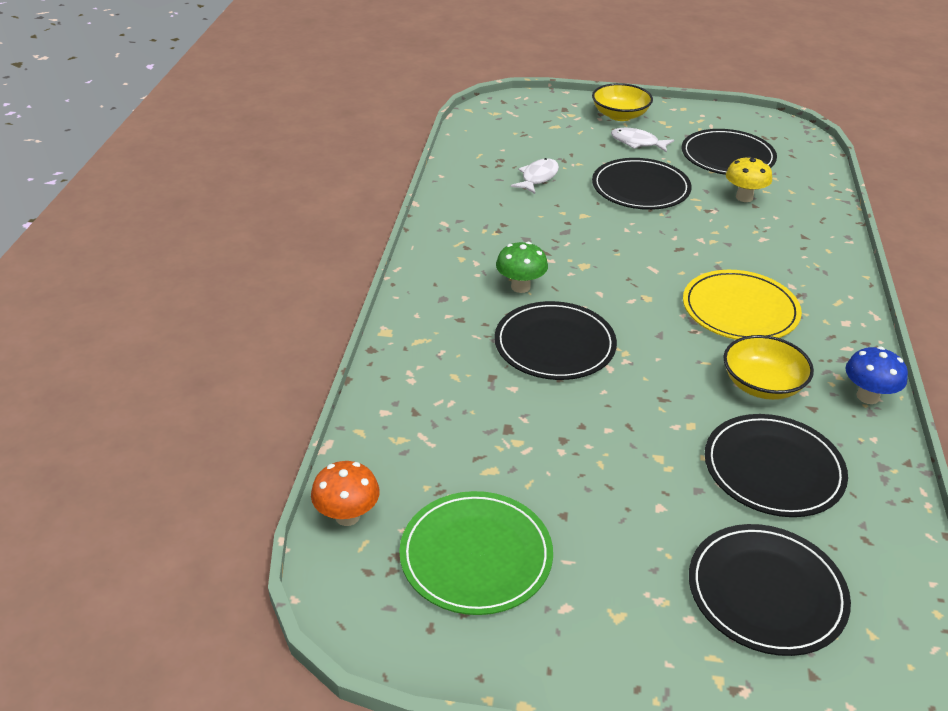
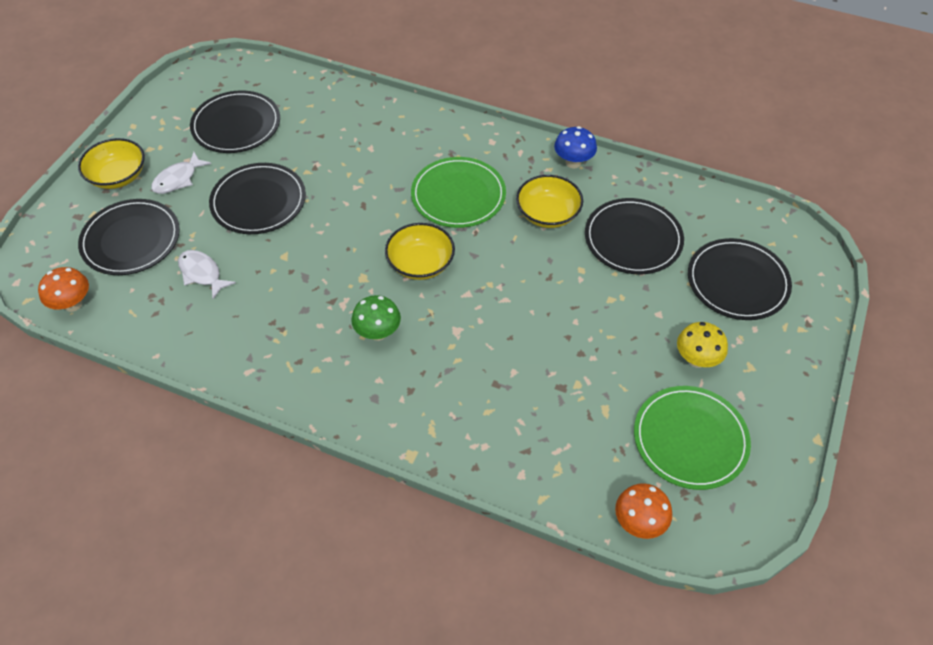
camera: 75 degrees left, 15 degrees up
(474, 128) = (73, 304): none -> orange mushroom
(554, 345) = (466, 328): black plate -> black plate (131, 240)
(624, 299) = (420, 263): none -> yellow bowl
(740, 310) = (458, 195): yellow plate -> green plate
(744, 197) = (306, 137): yellow mushroom -> yellow mushroom (696, 359)

